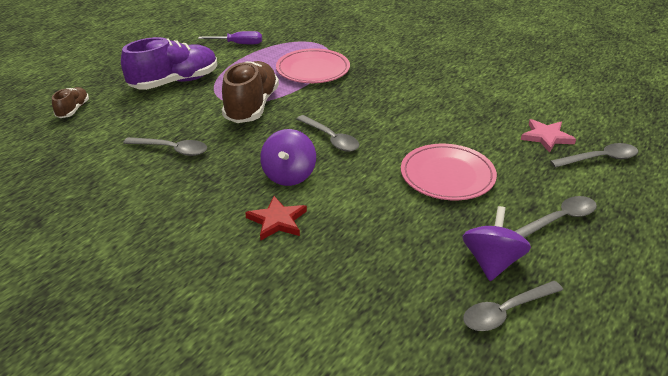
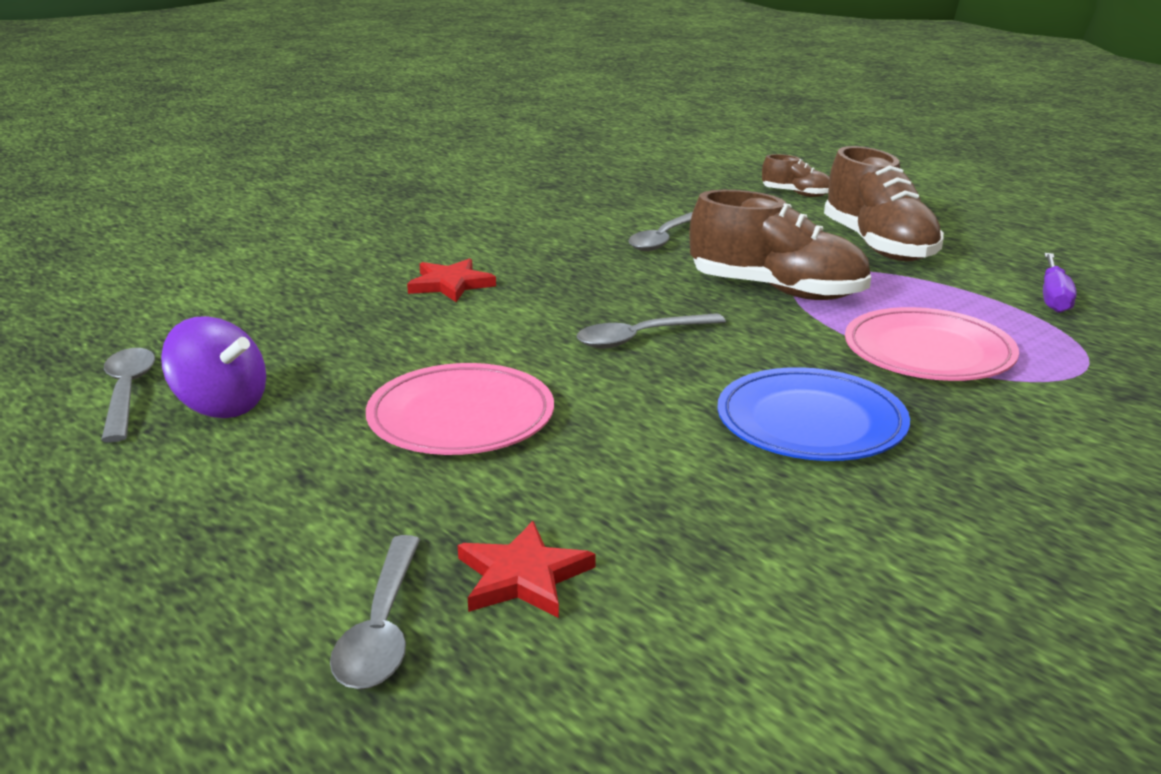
camera: 105 degrees right, 10 degrees down
(175, 82) = (878, 246): purple shoe -> brown shoe
(289, 175) = (551, 299): purple spinning top -> none
(394, 92) = (811, 422): none -> blue plate
(546, 137) = (522, 576): pink star -> red star
(559, 219) = (246, 495): grey spoon -> none

